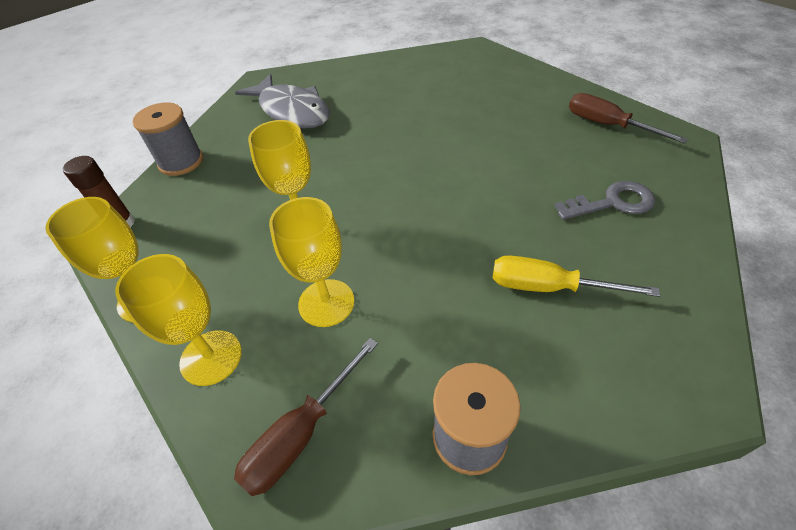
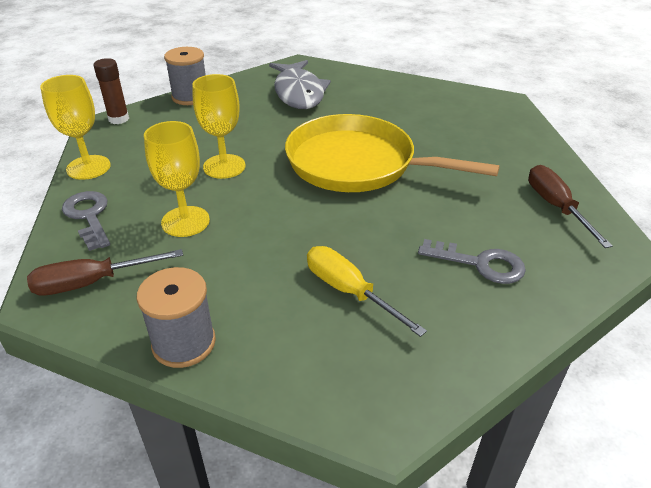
camera: 30 degrees right, 10 degrees down
(211, 357) = (89, 216): yellow goblet -> grey key
(421, 159) = (357, 163): none -> yellow pan

